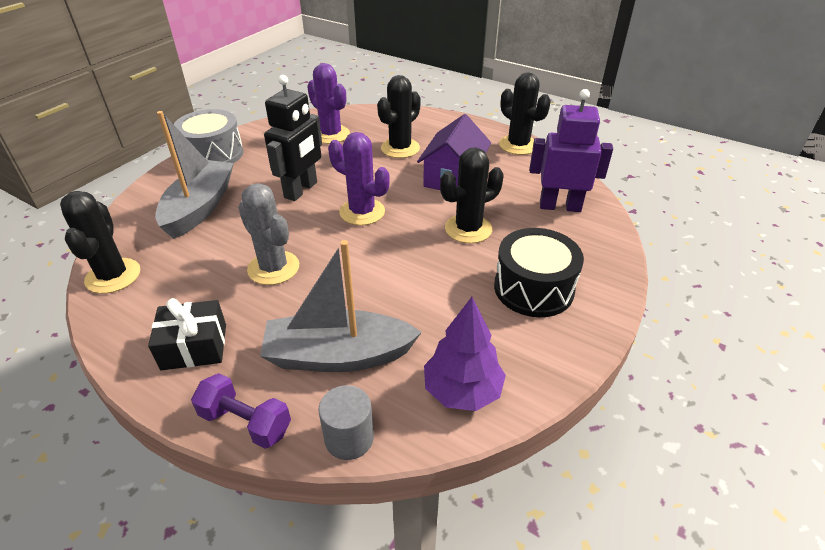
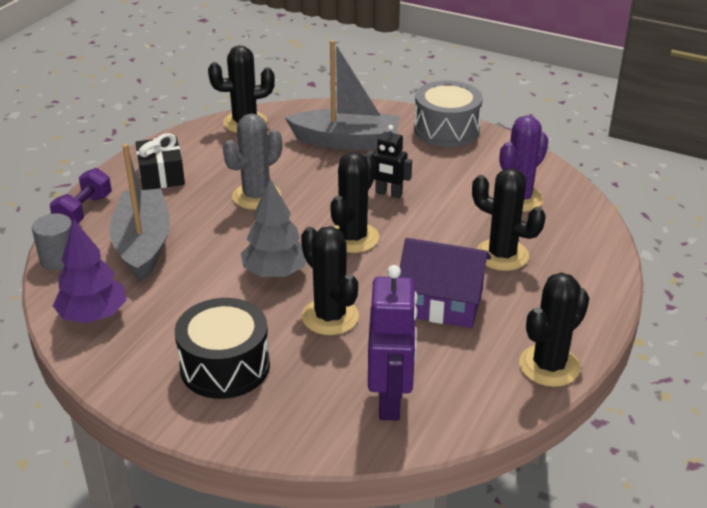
camera: 85 degrees right, 5 degrees down
(301, 190) = (388, 194): black robot -> black robot, size x0.60
(362, 212) = (353, 238): purple cactus -> black cactus
(404, 257) = (275, 272): none -> grey tree

